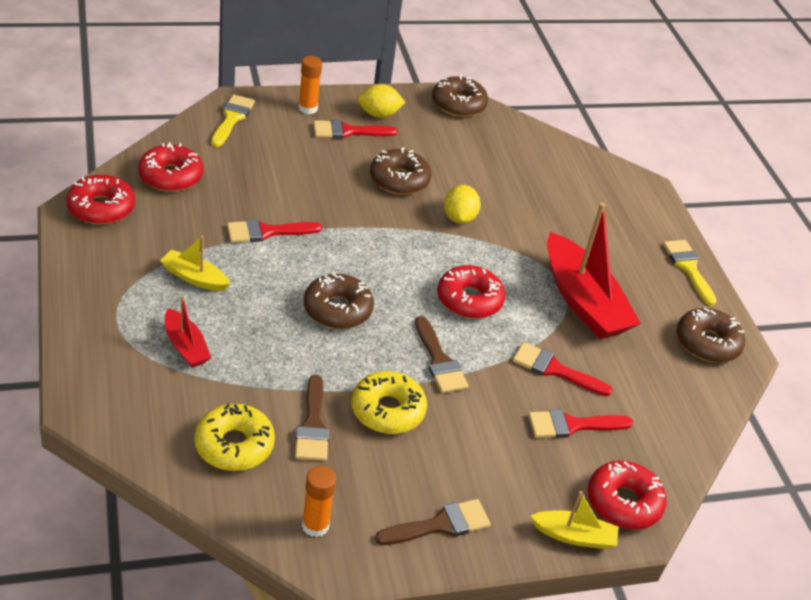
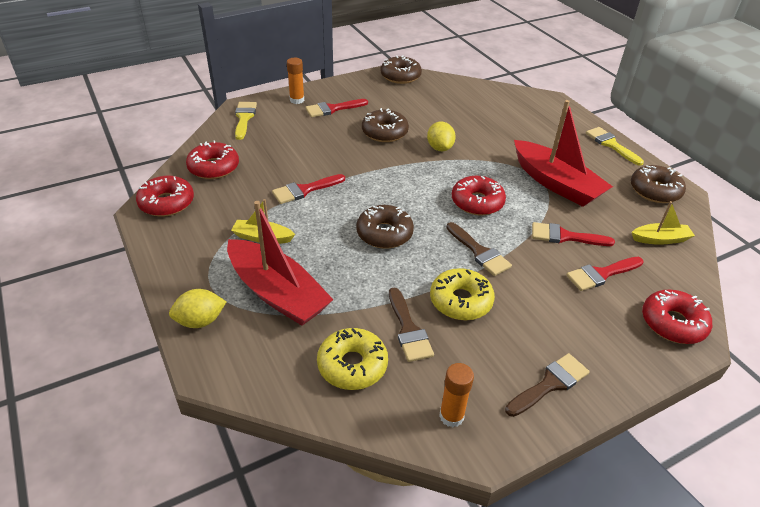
camera: 10 degrees left, 0 degrees up
(185, 346) = (277, 293): red boat -> red boat, size x1.99
(379, 114) = (349, 93): yellow lemon -> yellow lemon (200, 321)
(574, 536) = (654, 361): yellow boat -> yellow boat (660, 239)

